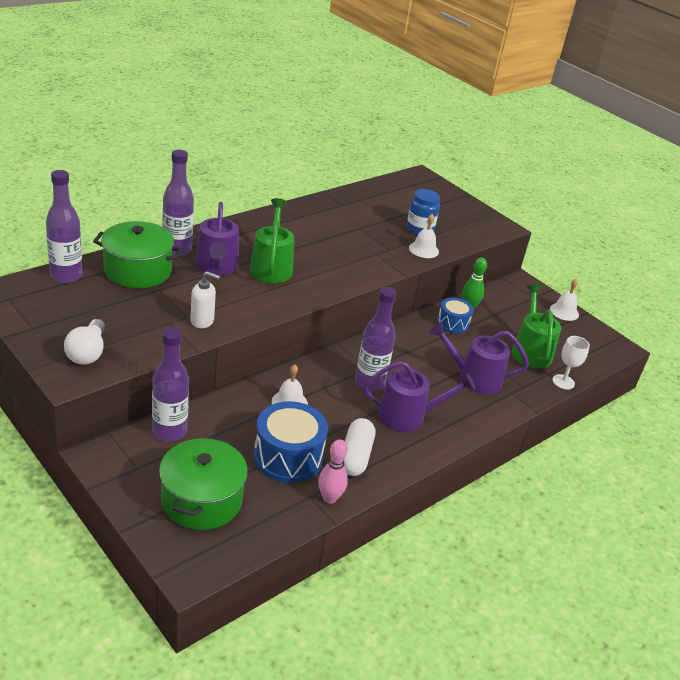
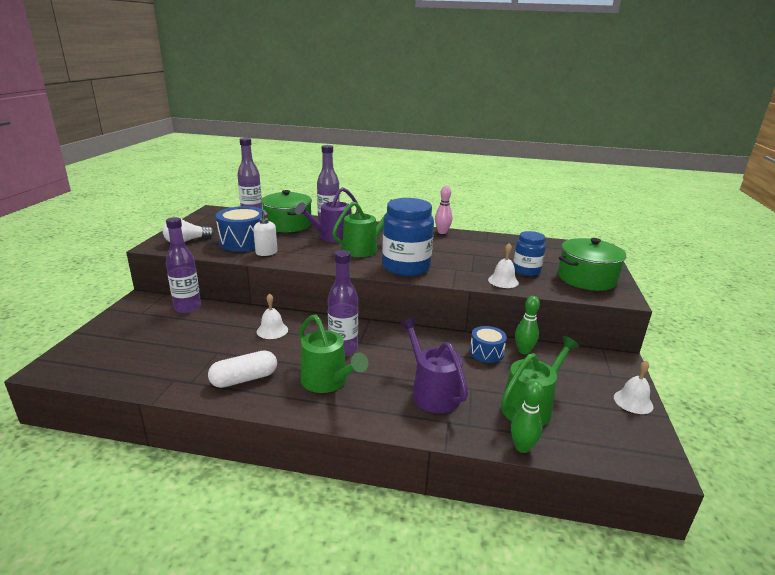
camera: 55 degrees right, 10 degrees down
(202, 500) = (129, 343): green pot -> green pot (586, 278)
(288, 457) = (210, 353): blue drum -> blue drum (243, 242)
(329, 498) = (180, 388): pink bowling pin -> pink bowling pin (442, 232)
(342, 272) = (406, 267): none -> blue jar
(407, 416) = (327, 381): purple watering can -> green watering can
(563, 382) = (522, 447): white goblet -> green bowling pin

